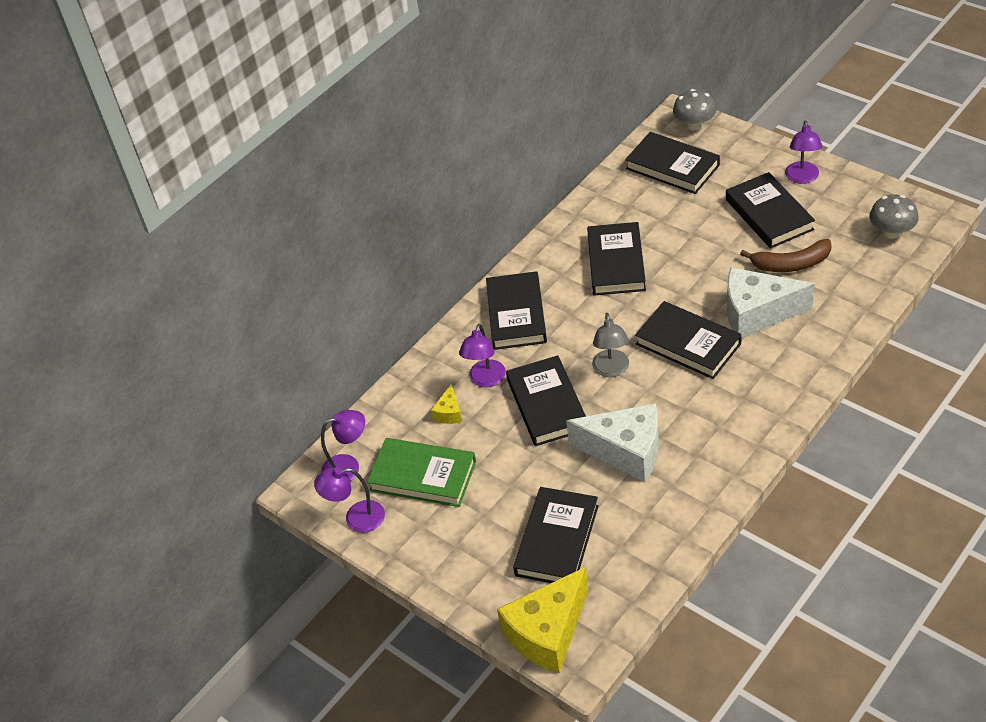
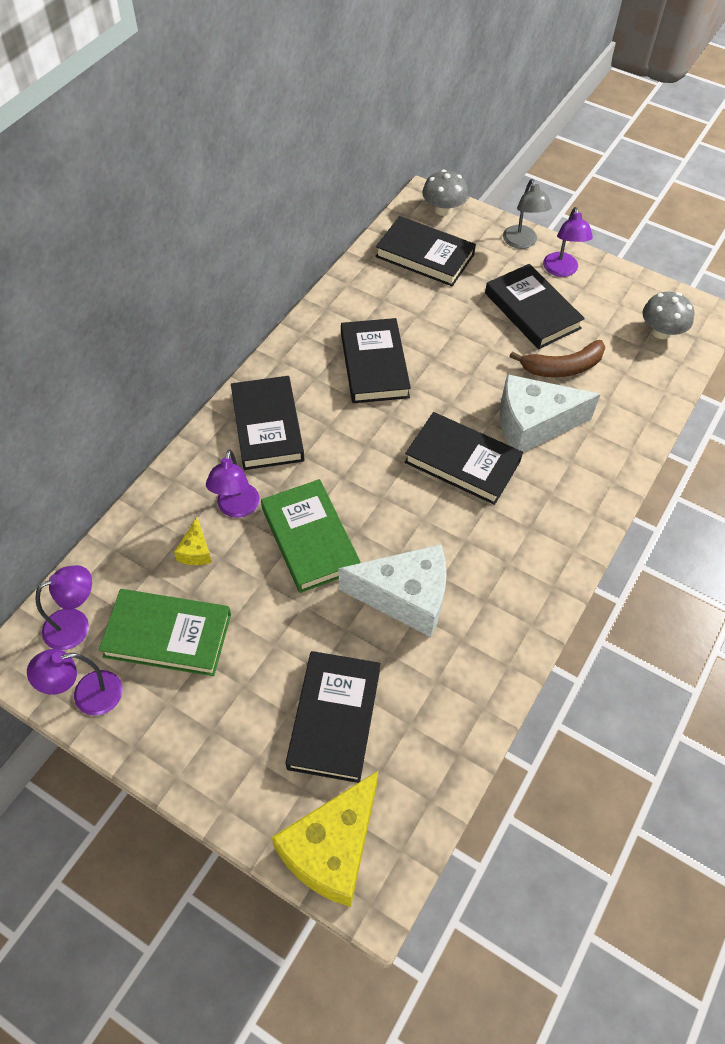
camera: 15 degrees left, 10 degrees up
(547, 404) = (310, 539): black book -> green book
(611, 370) = (380, 494): grey lamp -> grey lamp (522, 242)

